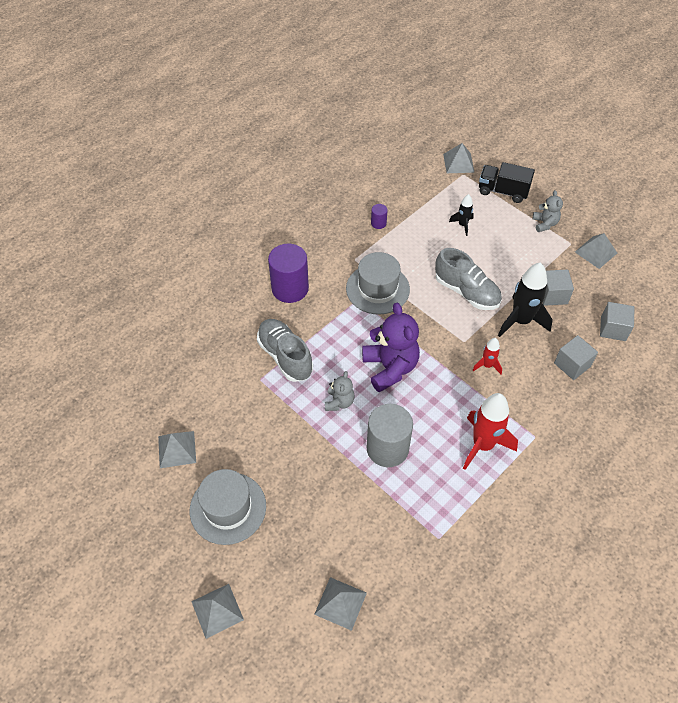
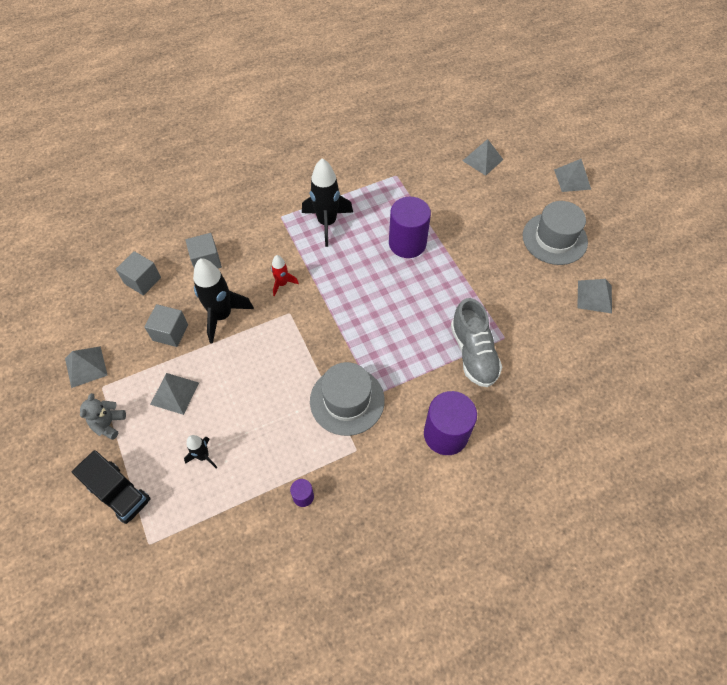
camera: 160 degrees left, 5 degrees up
(339, 402) = (434, 293): grey teddy bear -> none
(387, 448) = (407, 243): grey cylinder -> purple cylinder
(390, 368) = (374, 309): purple teddy bear -> none
(458, 163) = (141, 569): grey pyramid -> grey pyramid (174, 393)
(466, 292) = (254, 365): grey shoe -> none
(483, 445) = (327, 223): red rocket -> black rocket

